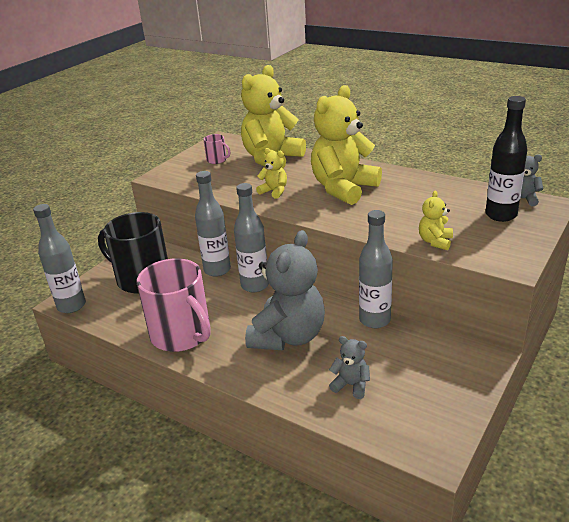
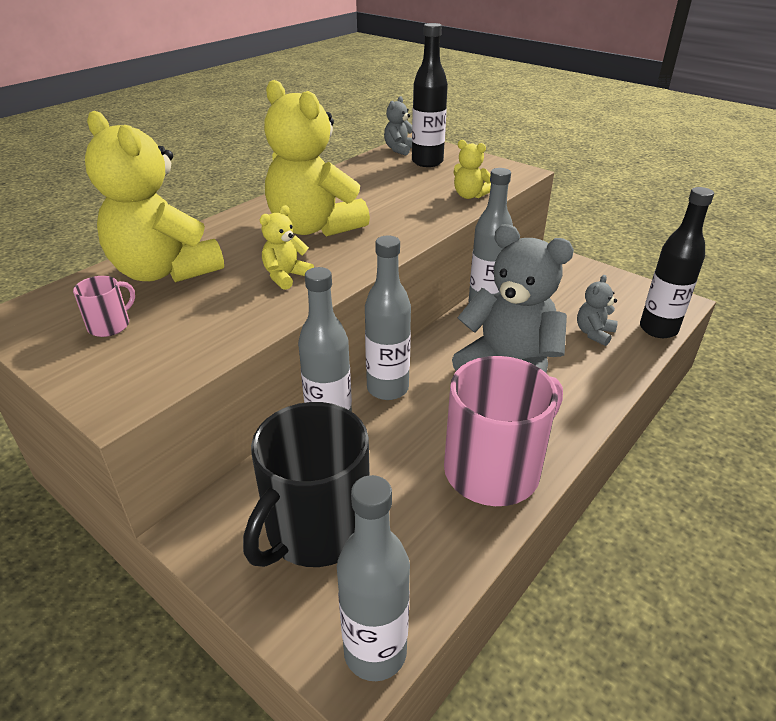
camera: 85 degrees left, 5 degrees up
(373, 431) = (658, 329): none -> black bottle

